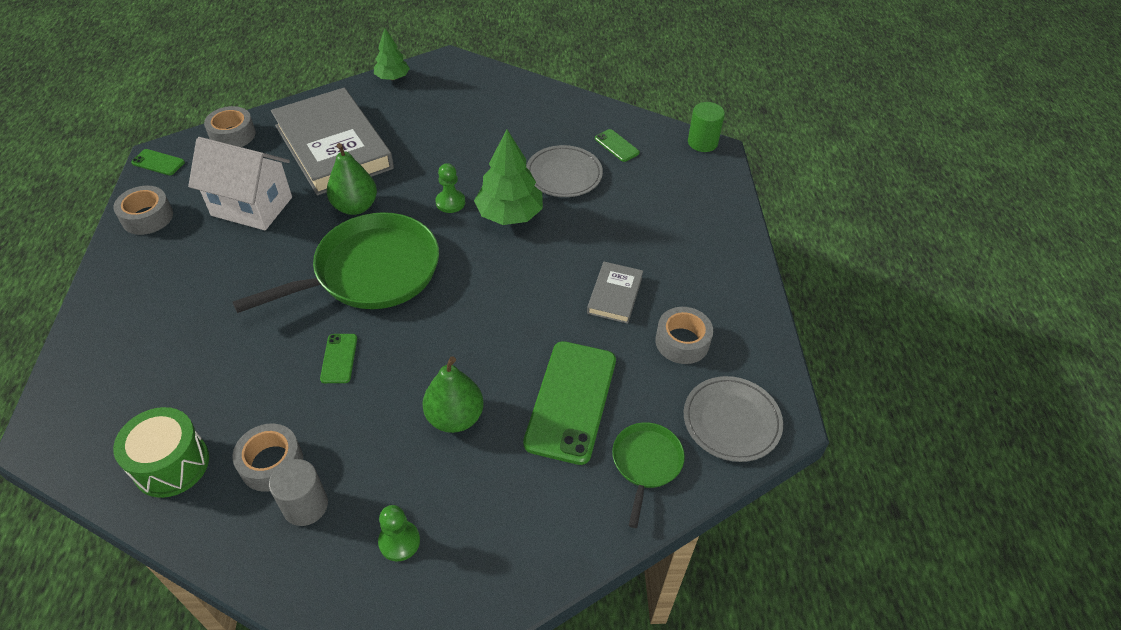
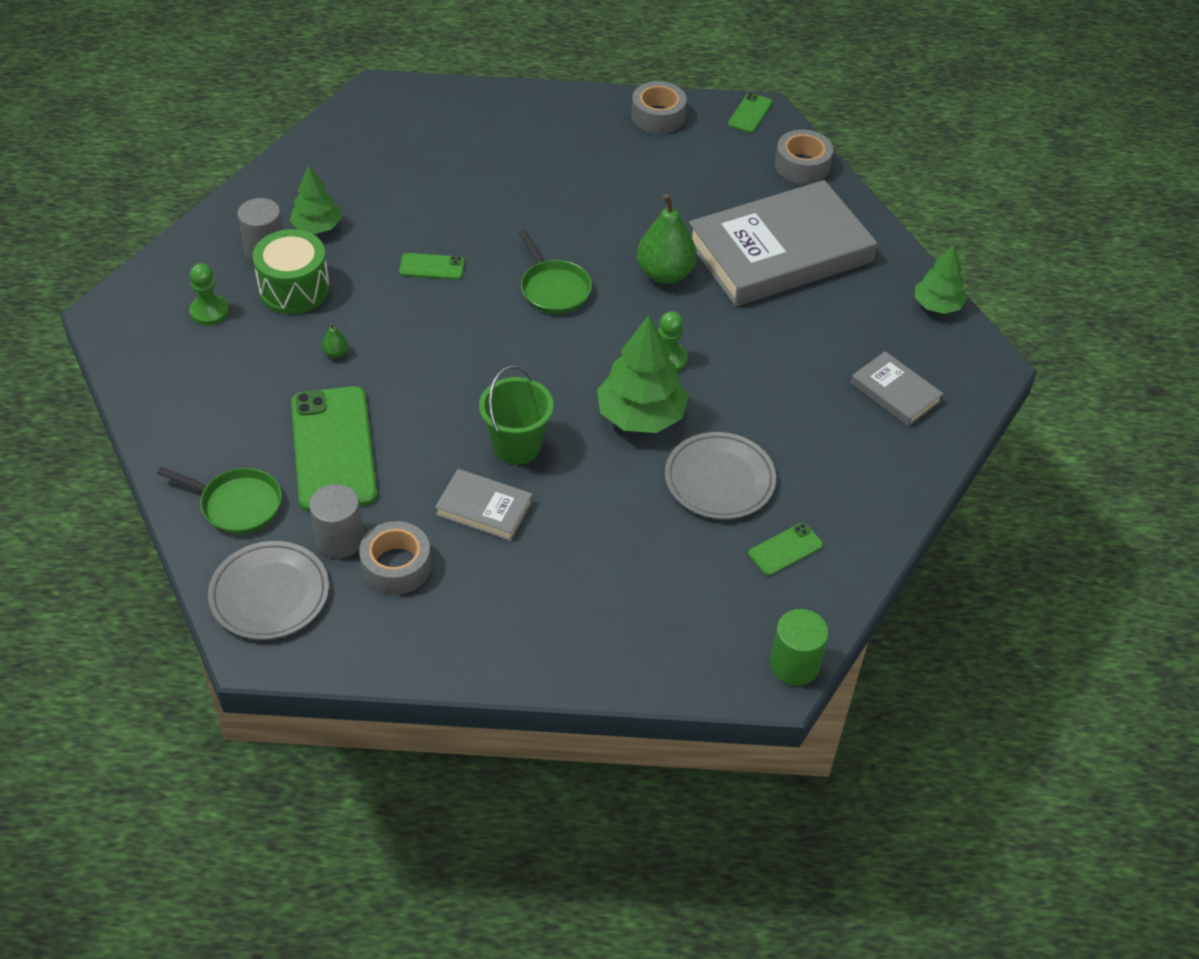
camera: 95 degrees right, 0 degrees up
(171, 464) = (333, 167): green drum -> green drum (294, 289)
(252, 206) = (670, 190): white house -> none
(271, 463) = (316, 227): grey tape -> green tree
(371, 271) = (554, 289): green pan -> green pan, size x0.49
(455, 417) = (336, 353): green pear -> green pear, size x0.42
(475, 98) = (895, 392): none -> grey book
(549, 281) = (516, 446): none -> green bucket
(571, 401) = (333, 449): green phone -> green phone turned 60 degrees clockwise
(666, 382) = (339, 540): none -> grey cylinder

